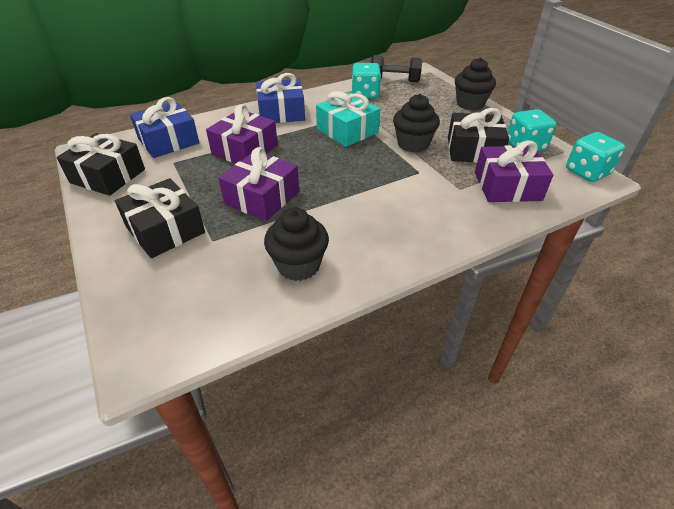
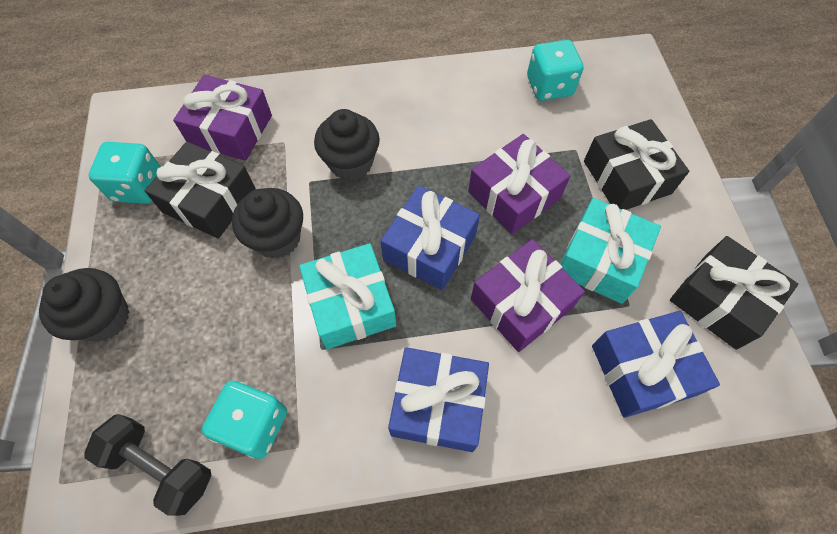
camera: 160 degrees left, 20 degrees up
(192, 178) = (600, 260): none -> turquoise gift
(298, 265) = (497, 98): black cupcake -> black cupcake (351, 163)
(313, 160) = (430, 247): none -> blue gift
(587, 172) = (122, 123): turquoise dice -> turquoise dice (549, 86)

